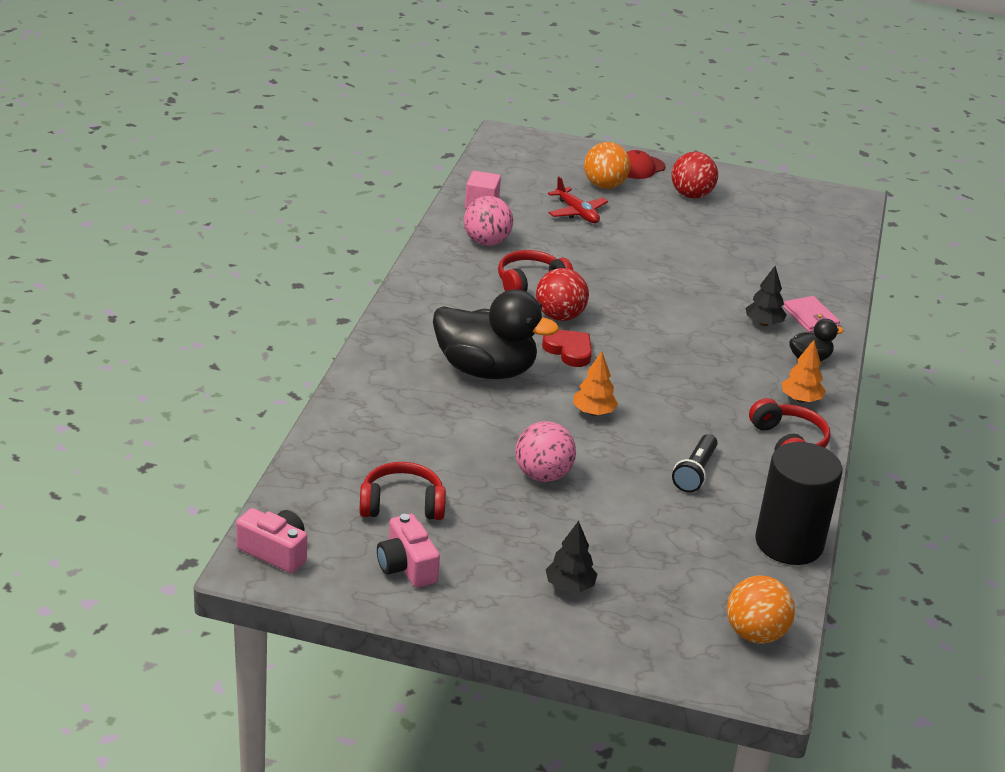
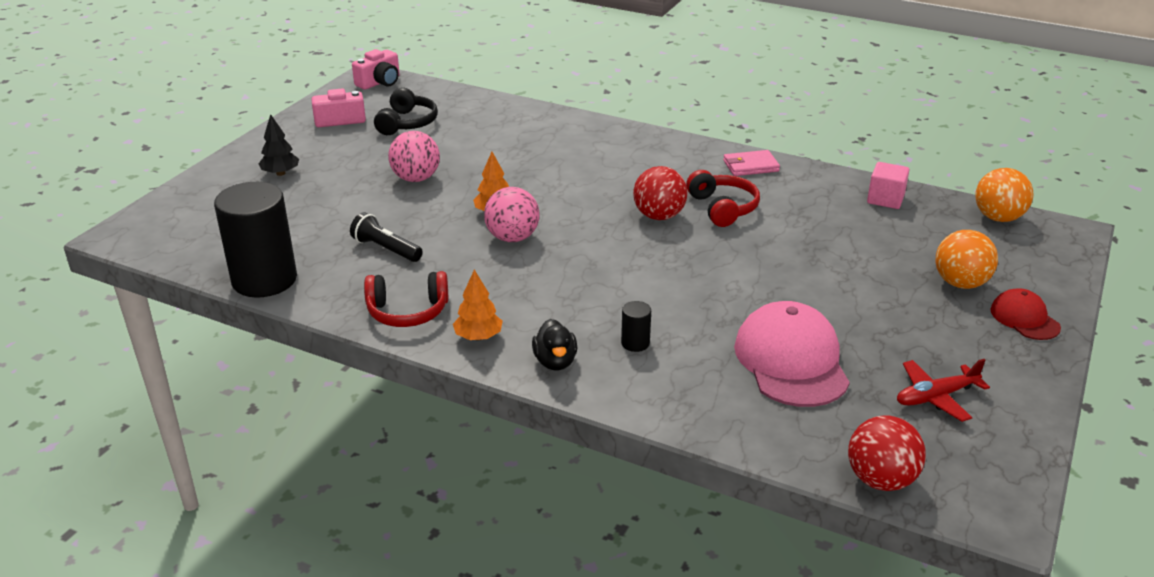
camera: 105 degrees right, 0 degrees up
(402, 504) = (407, 123): red headphones -> black headphones
(486, 242) = (804, 194): pink ball -> pink ball (512, 238)
(486, 370) = (572, 170): black duck -> none
(569, 351) = (597, 213): red heart -> none
(577, 213) = (883, 254): red plane -> red plane (935, 397)
(691, 195) = (957, 348): red ball -> red ball (880, 479)
(745, 258) = (791, 361): none -> pink cap
(755, 634) = (173, 241): orange ball -> orange ball (998, 218)
(763, 323) = (635, 343): black tree -> black cylinder
(810, 317) = (646, 384): pink wallet -> pink wallet (750, 166)

